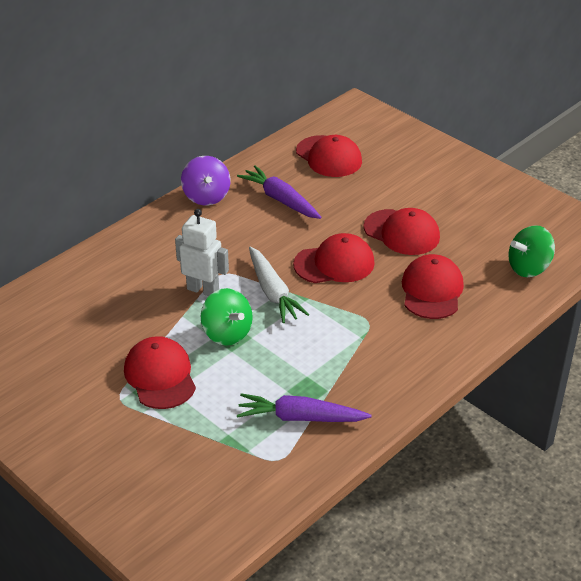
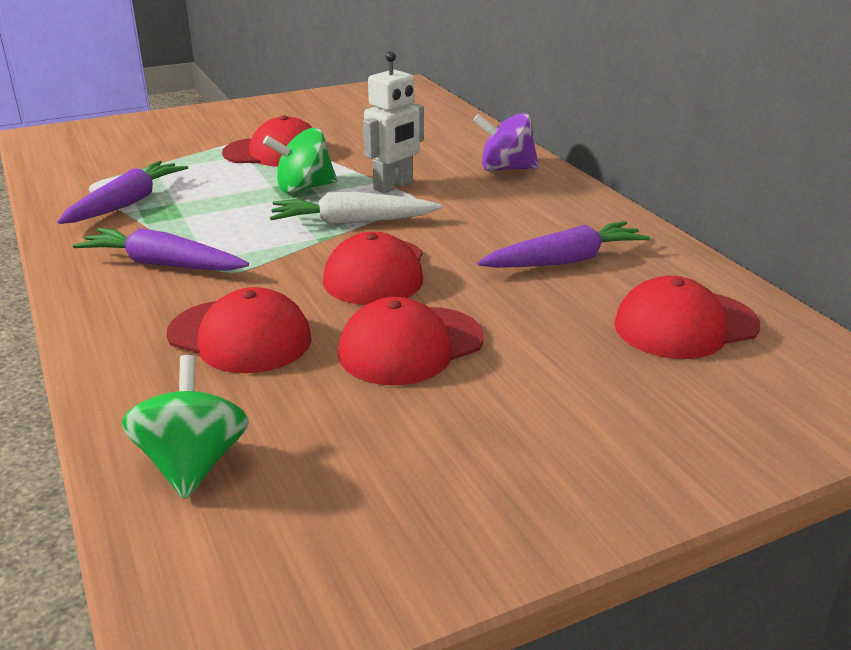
camera: 110 degrees right, 10 degrees down
(206, 196) = (597, 212): purple spinning top -> purple spinning top (505, 169)
(377, 354) = (162, 264): none -> purple carrot

